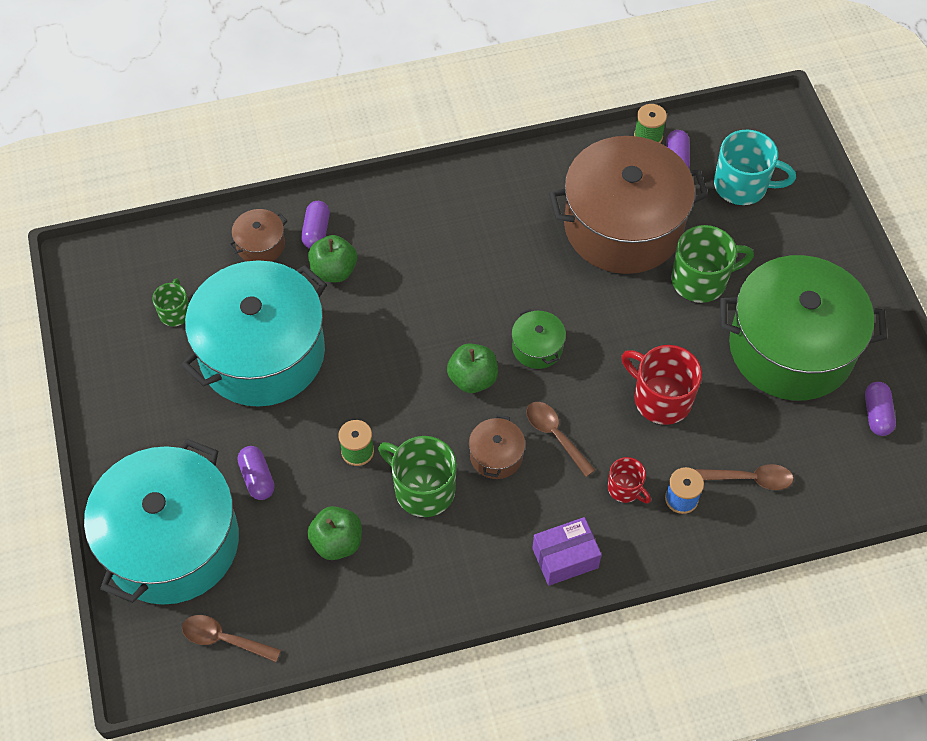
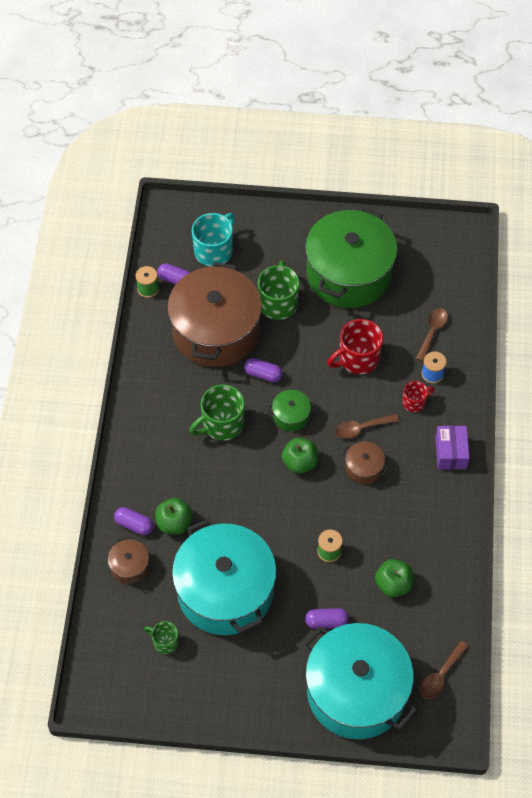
camera: 70 degrees left, 0 degrees up
(423, 489) = (372, 519): green mug -> green mug (222, 424)
(877, 414) = (413, 248): purple capsule -> purple capsule (263, 374)

